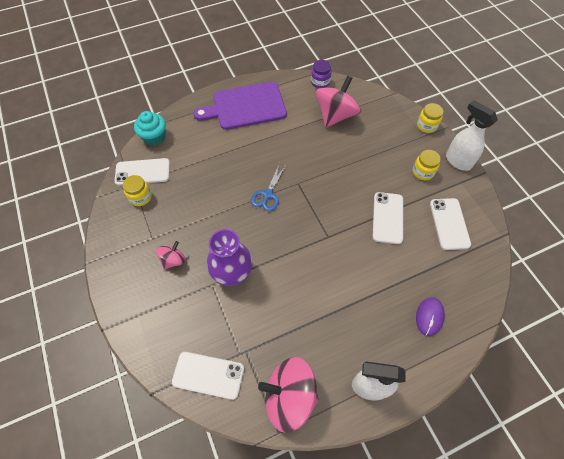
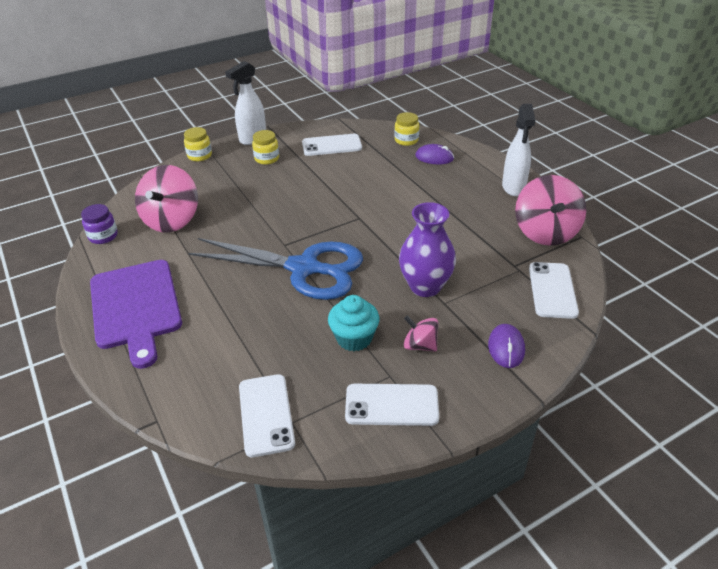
camera: 95 degrees left, 20 degrees down
(140, 197) = (318, 406): yellow jar -> yellow jar (406, 140)
(154, 137) = (187, 414): turquoise cupcake -> turquoise cupcake (354, 338)
(155, 318) = (506, 348): none -> purple mouse
(268, 194) = (304, 268): blue scissors -> blue scissors, size x2.23
(335, 115) = (172, 220): pink spinning top -> pink spinning top turned 105 degrees counterclockwise
(387, 218) = (329, 180): white phone -> white phone (391, 405)

